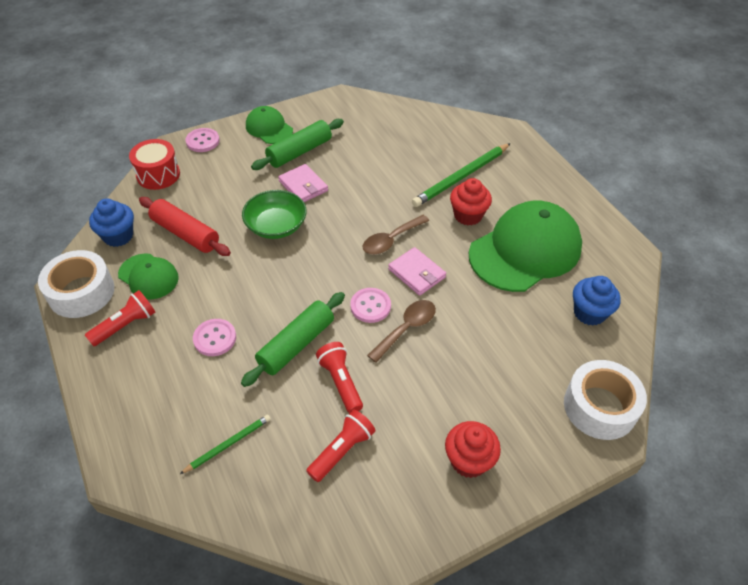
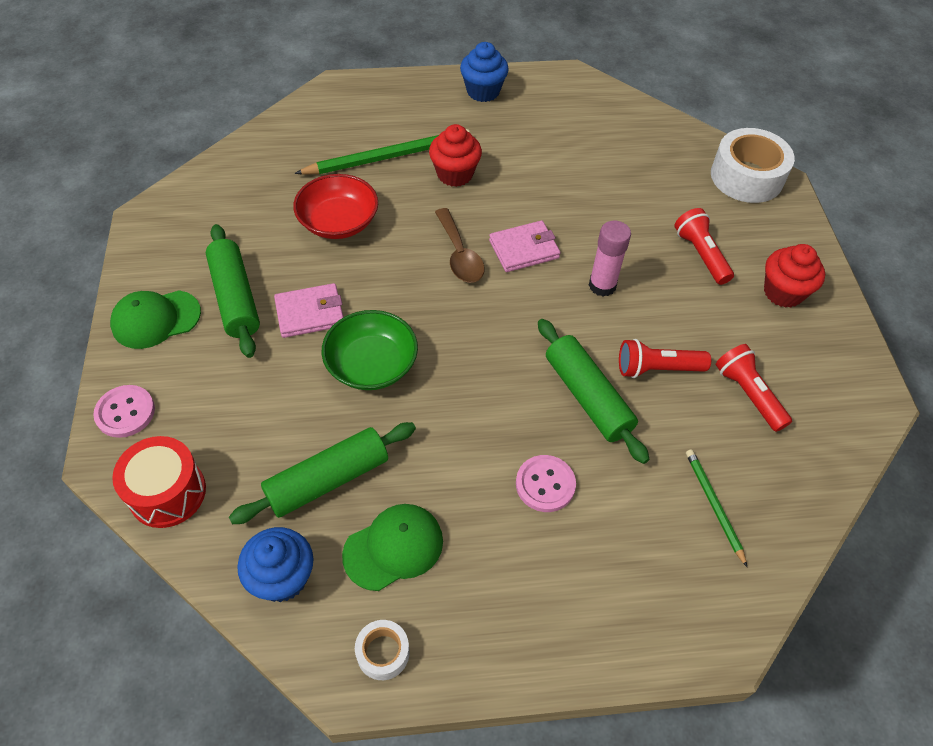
camera: 70 degrees left, 5 degrees up
(81, 292) = (383, 653): white tape -> white tape, size x0.49
(125, 325) = (478, 596): red flashlight -> red flashlight (701, 254)
(185, 233) = (327, 479): red rolling pin -> green rolling pin
(370, 306) = (556, 307): pink button -> none
(385, 173) = (338, 222): none -> red bowl
(406, 329) = (602, 285): brown spoon -> pink glue stick
(461, 177) = (388, 157): green pencil -> green pencil turned 90 degrees counterclockwise
(525, 250) = (531, 149): green cap -> none
(589, 313) = (635, 138): blue cupcake -> blue cupcake (483, 91)

